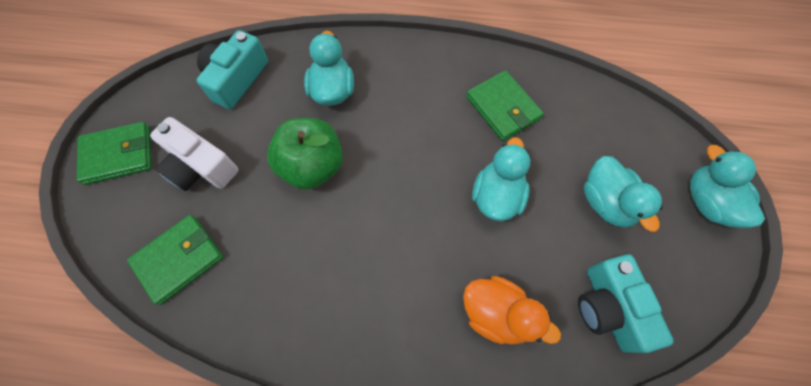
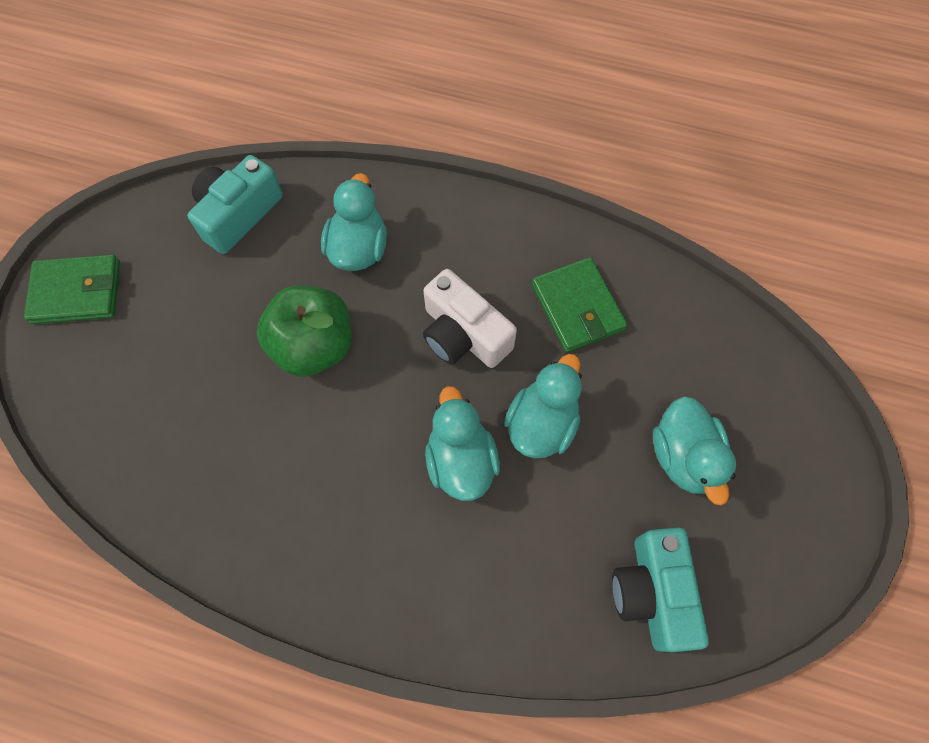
camera: 10 degrees right, 0 degrees up
(179, 259) = (130, 437): green wallet -> none
(200, 166) = (175, 323): white camera -> white camera (463, 334)
(497, 313) = (507, 573): orange duck -> none
(707, 202) = (820, 479): turquoise duck -> turquoise duck (461, 460)

